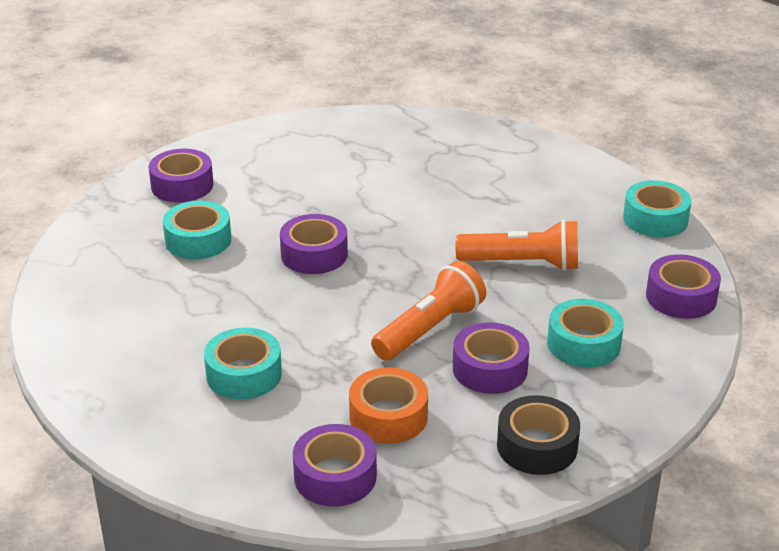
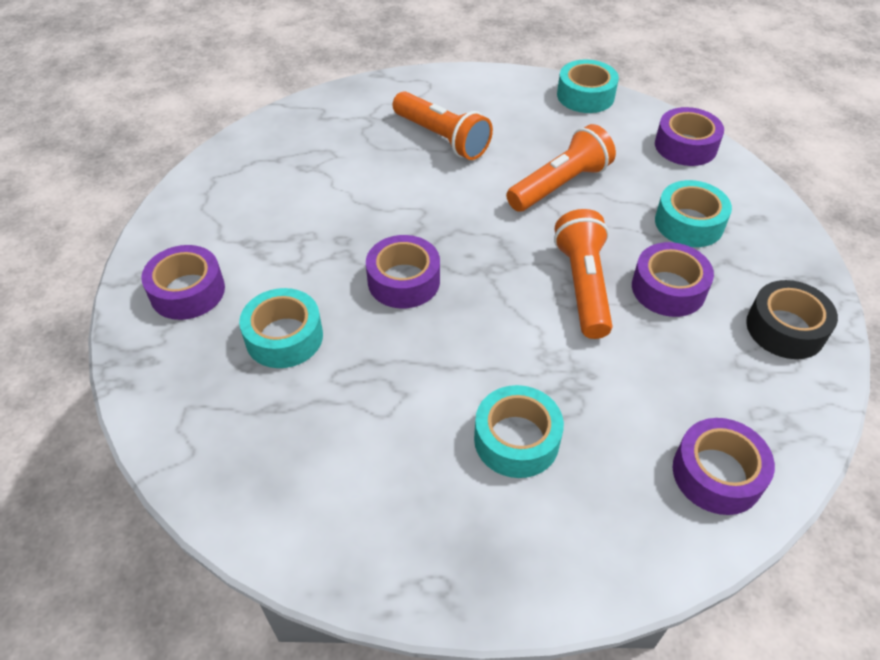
camera: 45 degrees left, 15 degrees up
(388, 416) = (670, 386): orange tape -> none
(483, 187) = (442, 138): none -> orange flashlight

